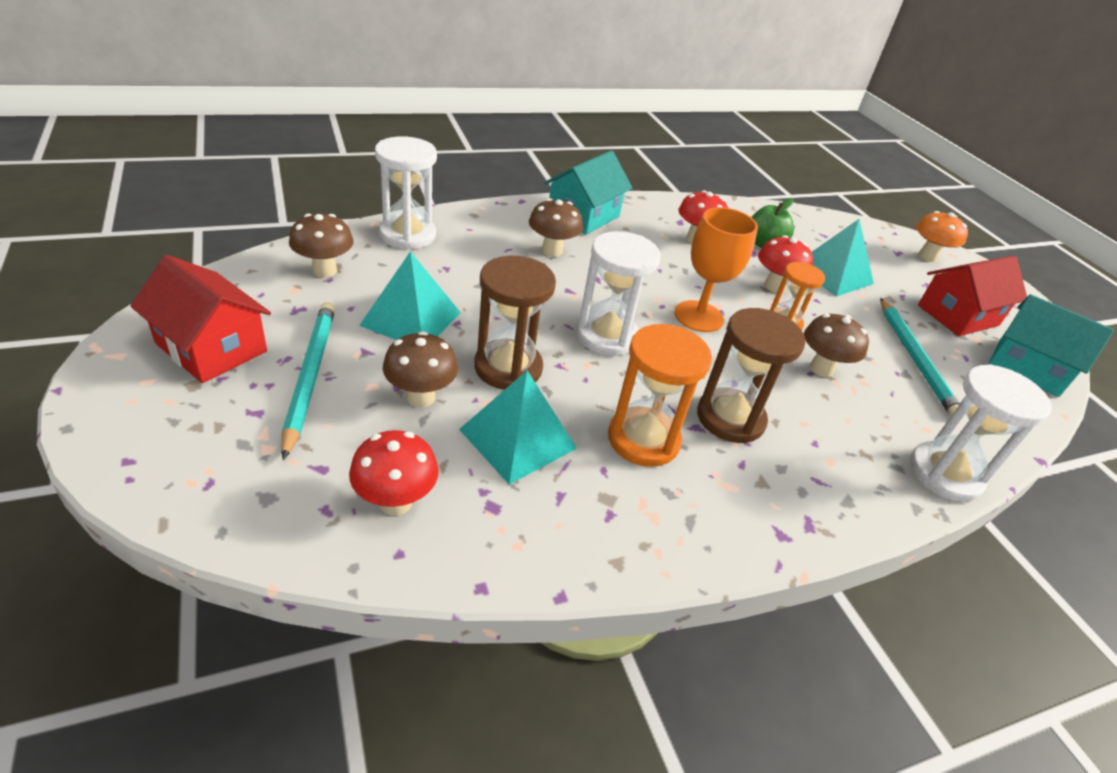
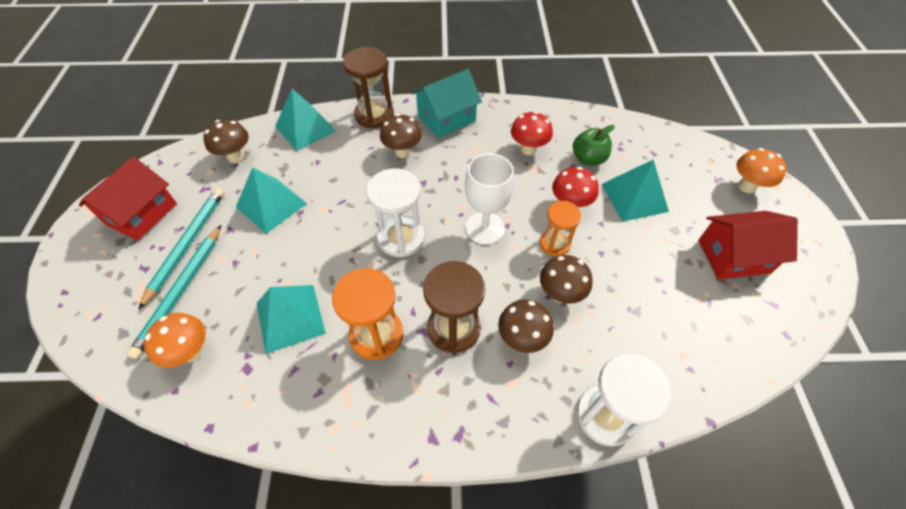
camera: 25 degrees right, 15 degrees up
(211, 347) = (141, 214): red house -> red house turned 60 degrees clockwise
(395, 502) = (191, 352): red mushroom -> orange mushroom
(407, 234) = (305, 128): white hourglass -> turquoise pyramid
(421, 397) = (245, 272): brown mushroom -> brown mushroom (522, 339)
(508, 367) = (314, 256): brown hourglass -> brown hourglass (374, 115)
(698, 316) = (485, 228): orange goblet -> white goblet
(914, 359) = (655, 297): turquoise pencil -> turquoise pencil (180, 291)
(1028, 367) = (769, 323): turquoise house -> none

